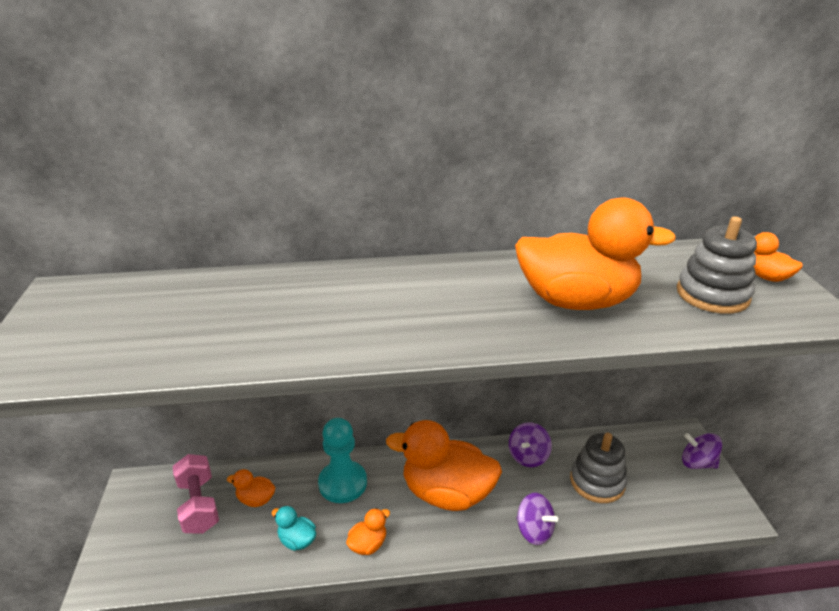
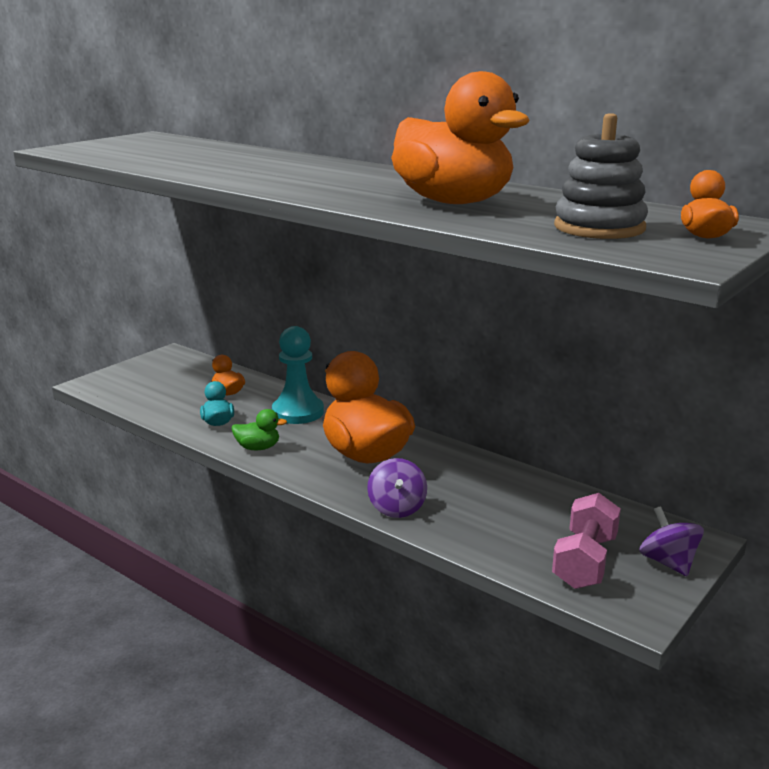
camera: 45 degrees right, 10 degrees down
(199, 505) = (191, 379): pink dumbbell -> pink dumbbell (585, 562)
(368, 544) = (258, 448): orange duck -> green duck
(528, 456) = (480, 470): purple spinning top -> none
(597, 481) = (519, 515): grey stacking toy -> none

